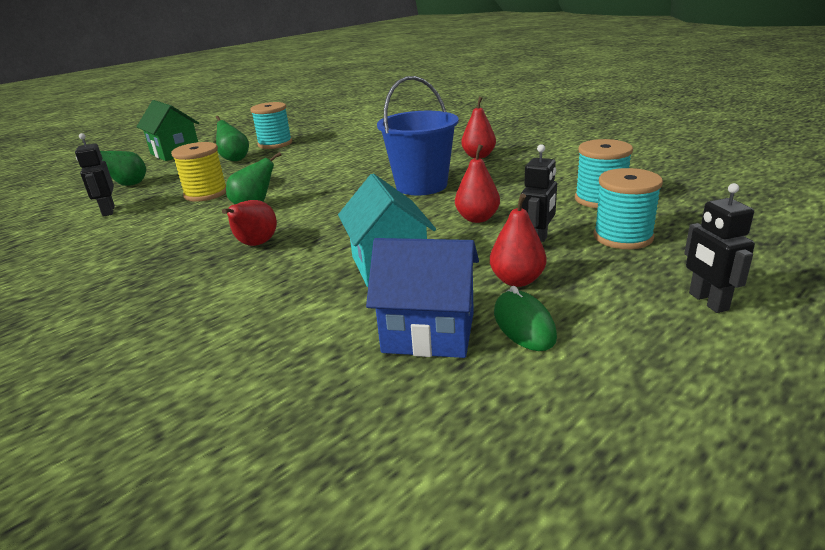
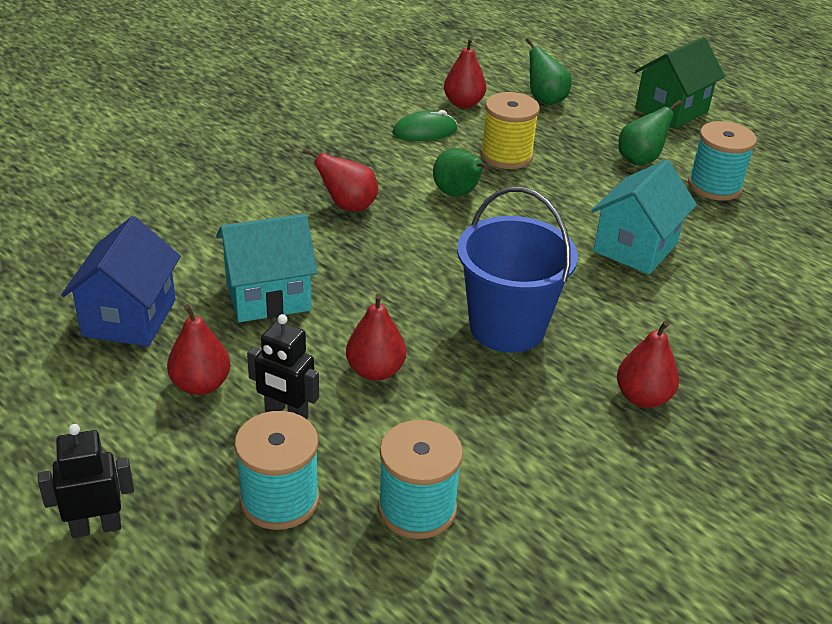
camera: 85 degrees right, 10 degrees up
(108, 211) = (463, 103): black robot -> red pear
(337, 159) = (635, 247): none -> turquoise house
(524, 325) = (115, 378): green mouse -> green mouse (424, 131)

